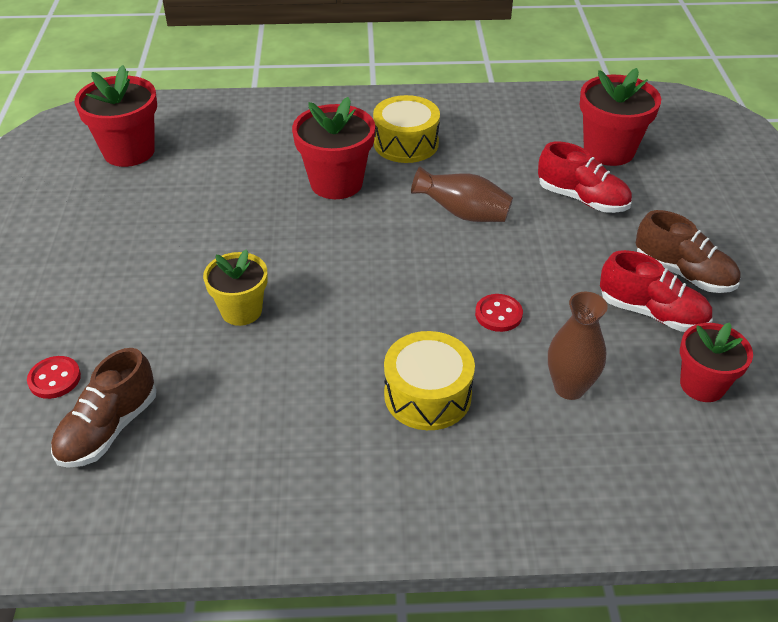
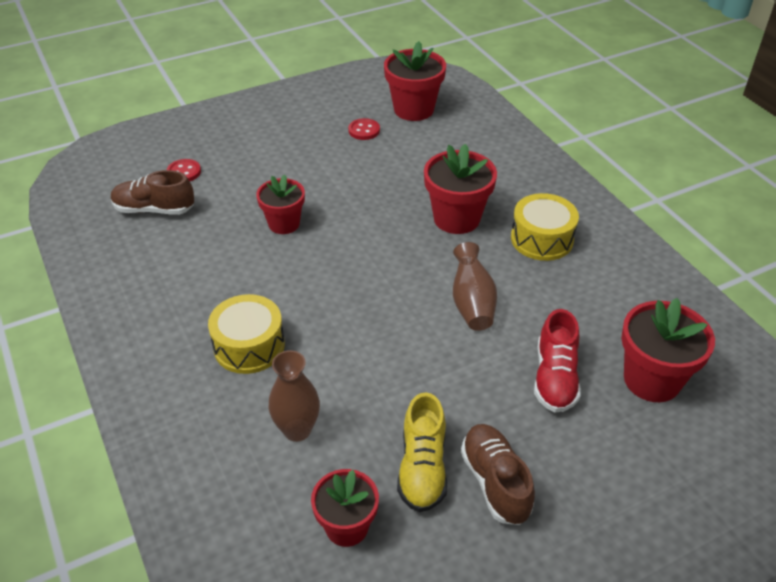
camera: 65 degrees right, 0 degrees up
(241, 311) = (284, 224): yellow flower pot -> red flower pot
(498, 314) = (359, 362): red button -> red button (364, 130)
(652, 313) = (422, 468): red shoe -> yellow shoe
(683, 273) = (495, 482): brown shoe -> brown shoe turned 150 degrees clockwise

